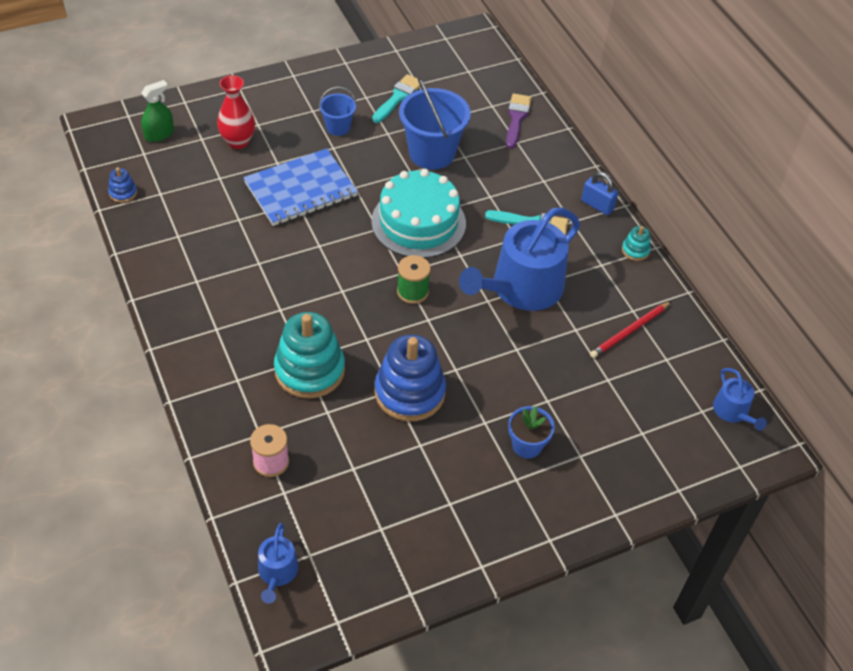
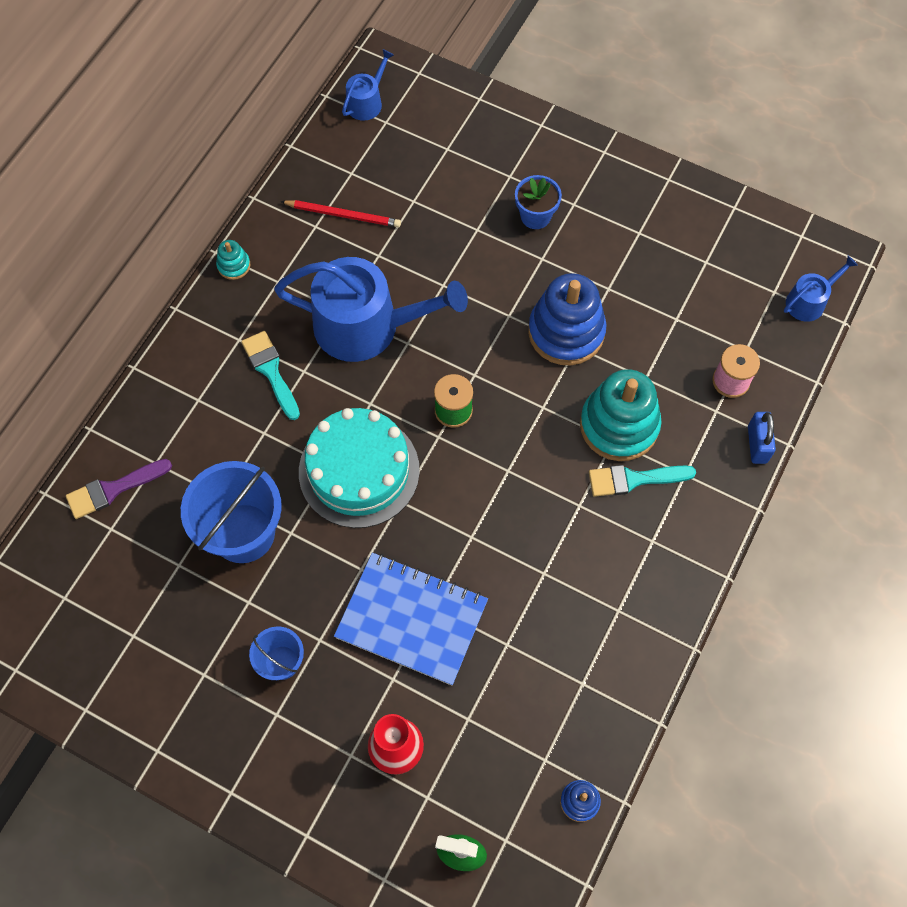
camera: 125 degrees left, 15 degrees up
(398, 97) = (175, 638): turquoise brush -> turquoise brush (634, 479)
(597, 205) = (195, 331): blue padlock -> blue padlock (757, 444)

